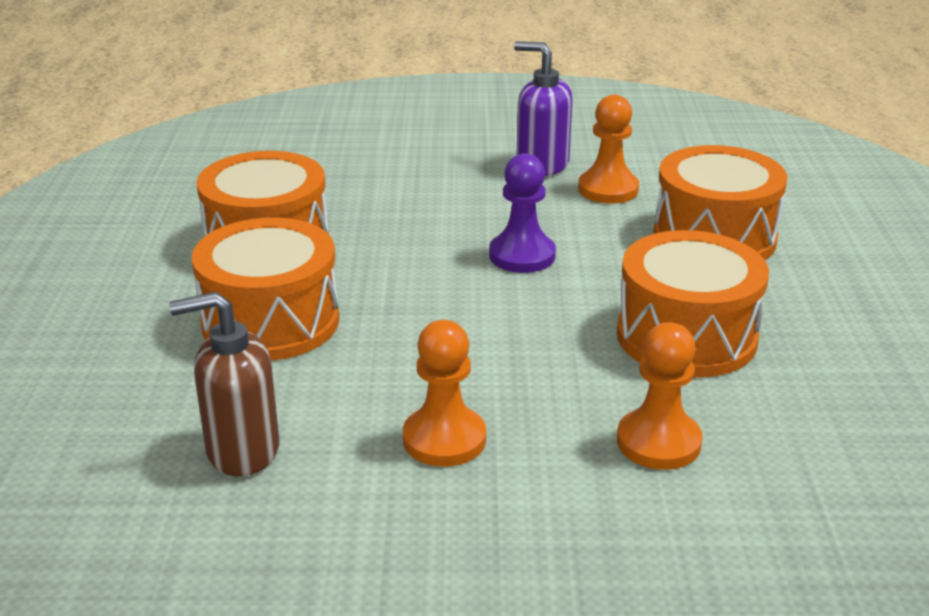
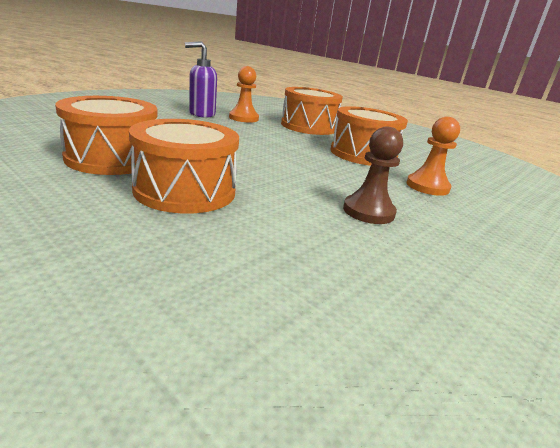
camera: 50 degrees left, 5 degrees down
(242, 450) = (295, 255): brown soap dispenser -> none
(444, 439) = (368, 211): orange pawn -> brown pawn
(522, 255) = (255, 142): purple pawn -> none

